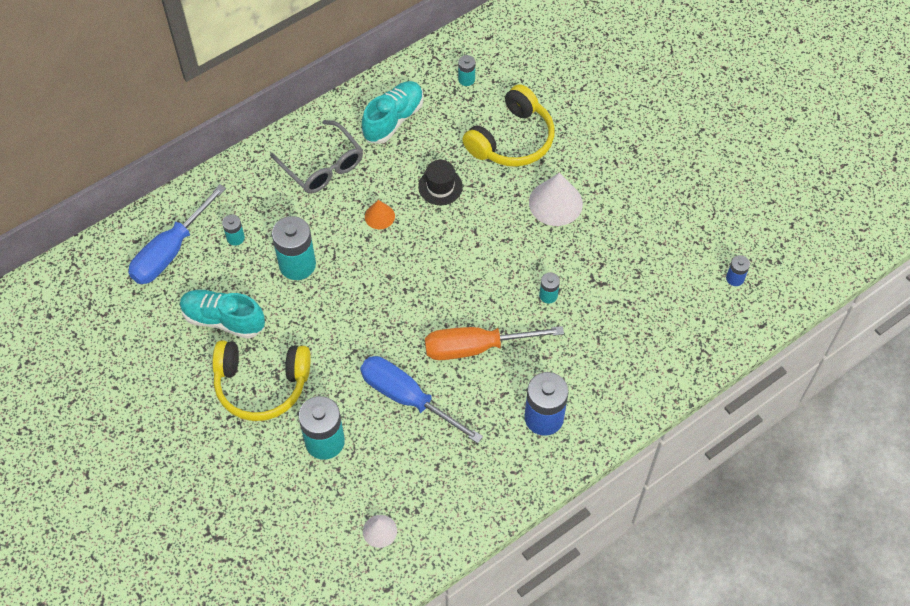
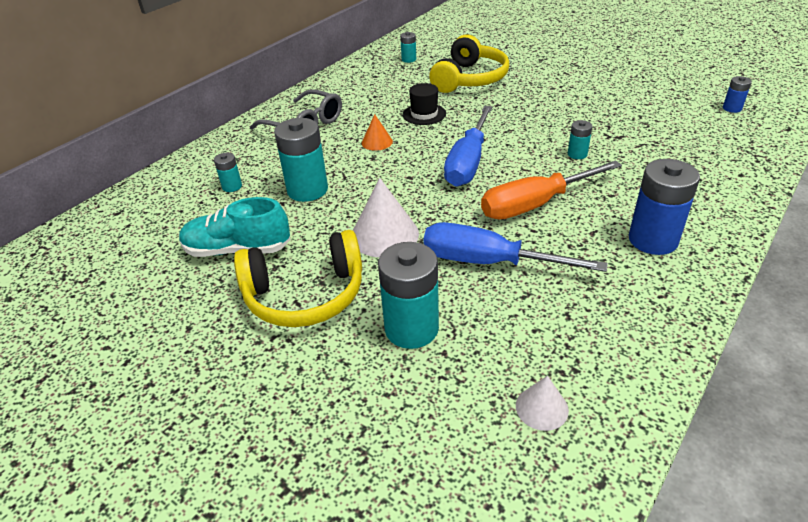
camera: 15 degrees left, 20 degrees down
(170, 252) = (159, 212): blue screwdriver -> blue screwdriver (468, 163)
(393, 119) = (358, 89): turquoise shoe -> none
(555, 203) = (535, 102): white cone -> white cone (384, 235)

